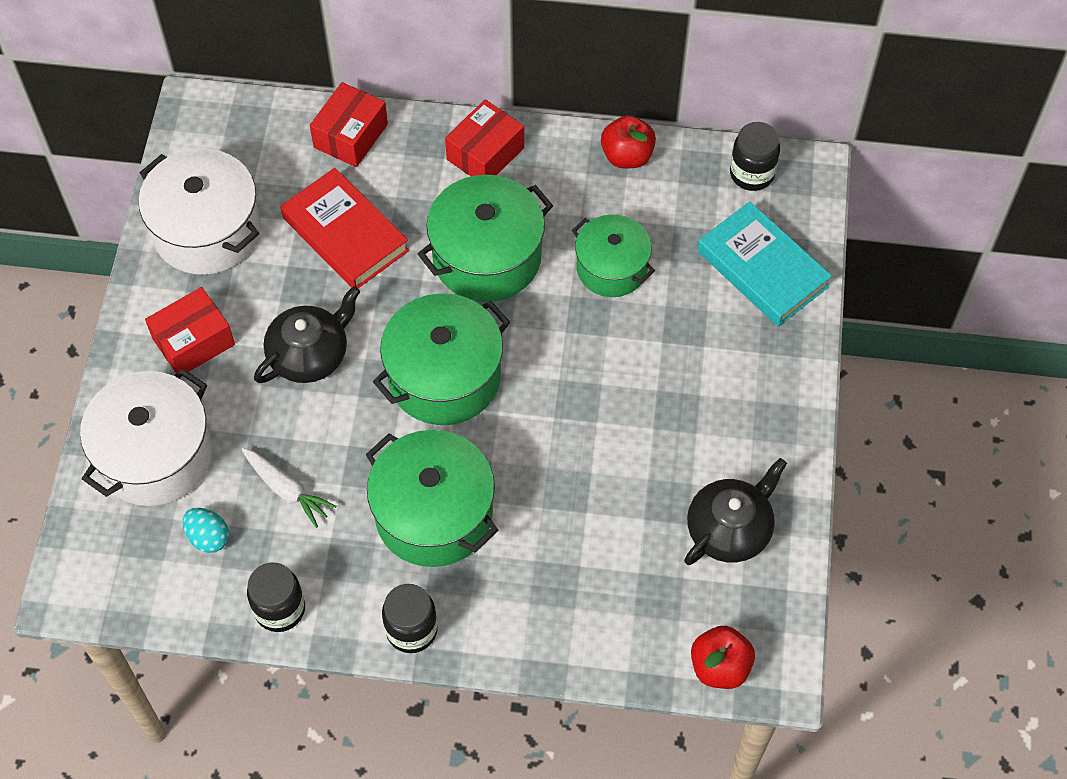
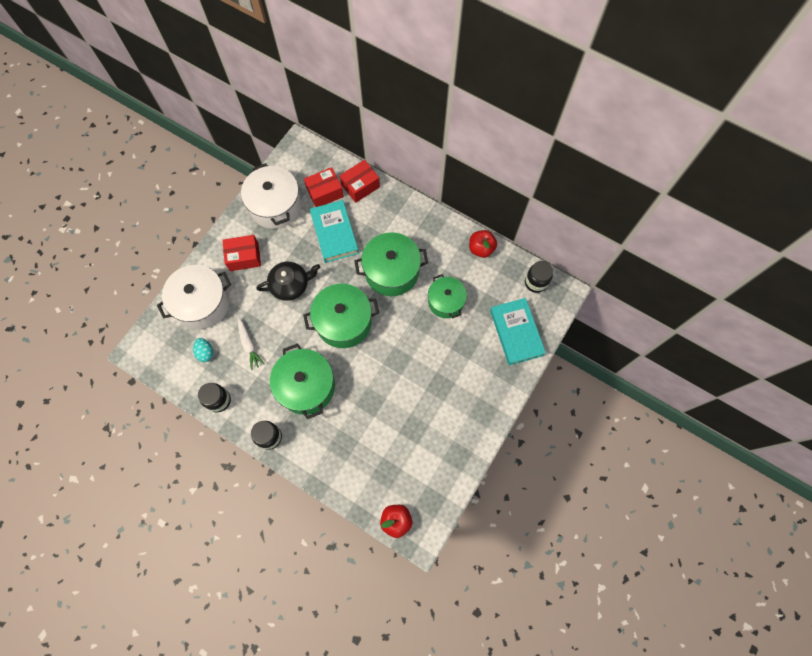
camera: 25 degrees right, 10 degrees up
(345, 234) = (334, 233): red book -> turquoise book
(485, 154) = (416, 220): red box -> red box (325, 192)
(730, 529) = (435, 455): black teapot -> none

